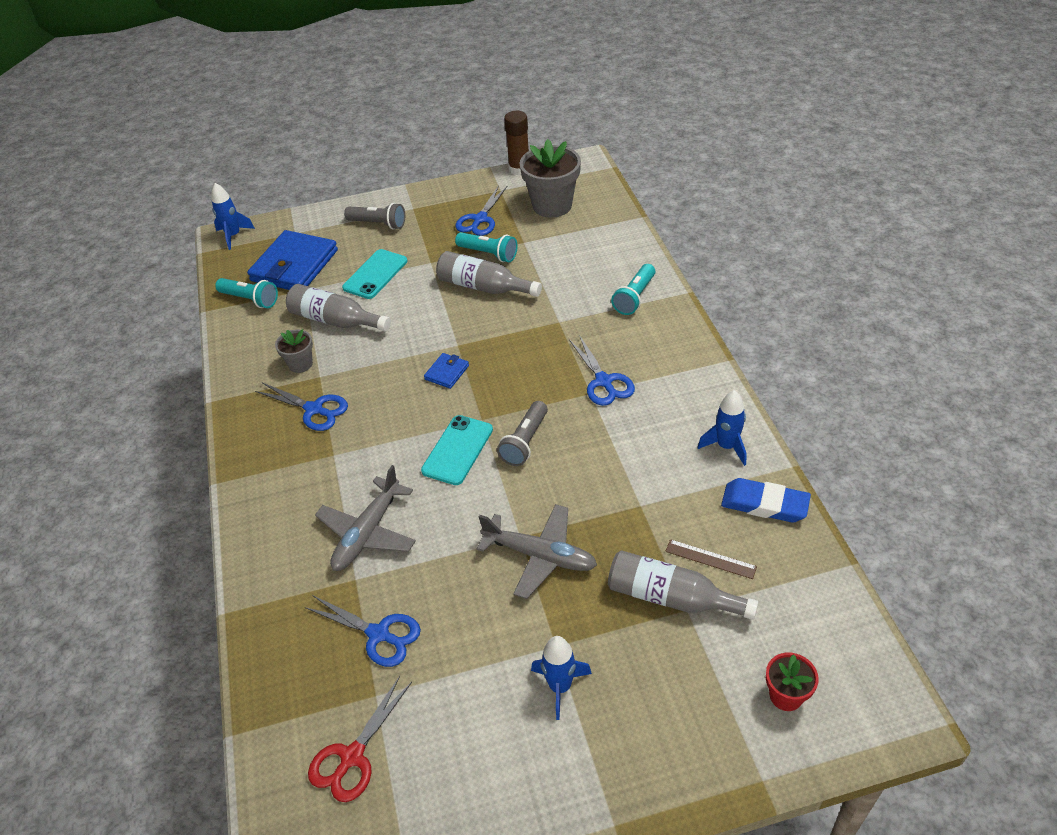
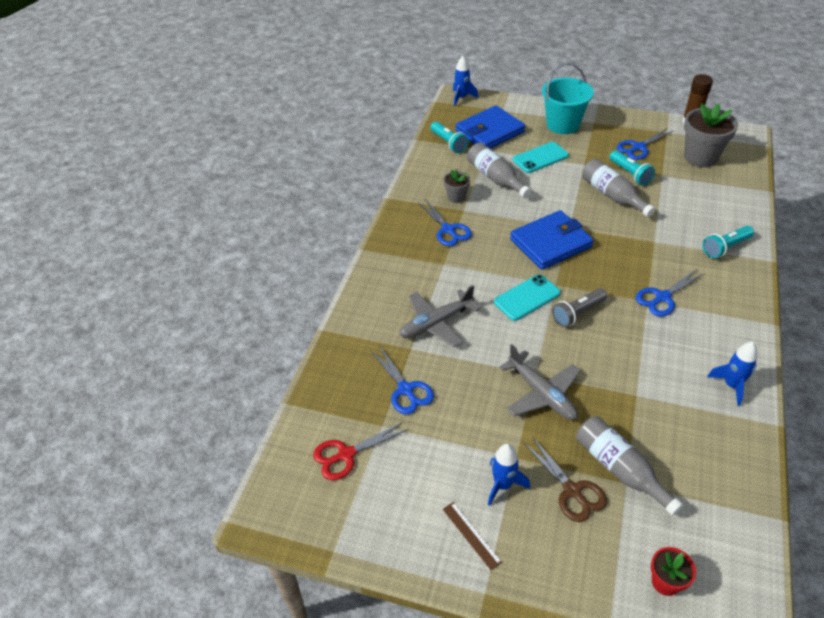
camera: 30 degrees right, 0 degrees up
(378, 224) = (563, 124): grey flashlight -> turquoise bucket
(447, 372) = (550, 243): blue wallet -> blue wallet, size x2.24
(603, 381) = (662, 297): blue scissors -> blue scissors turned 45 degrees clockwise
(637, 650) = (572, 491): none -> brown scissors
(710, 559) = (667, 458): brown ruler -> brown ruler (471, 535)
(764, 504) = (736, 441): blue eraser -> none

